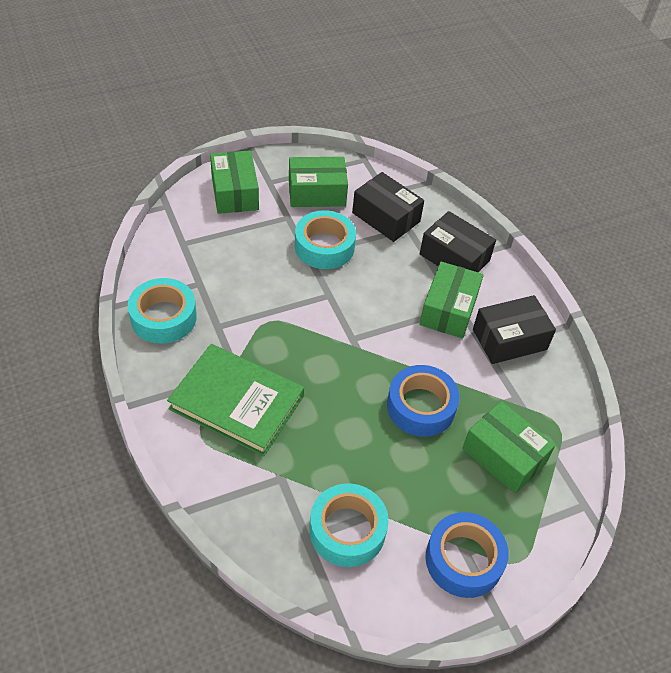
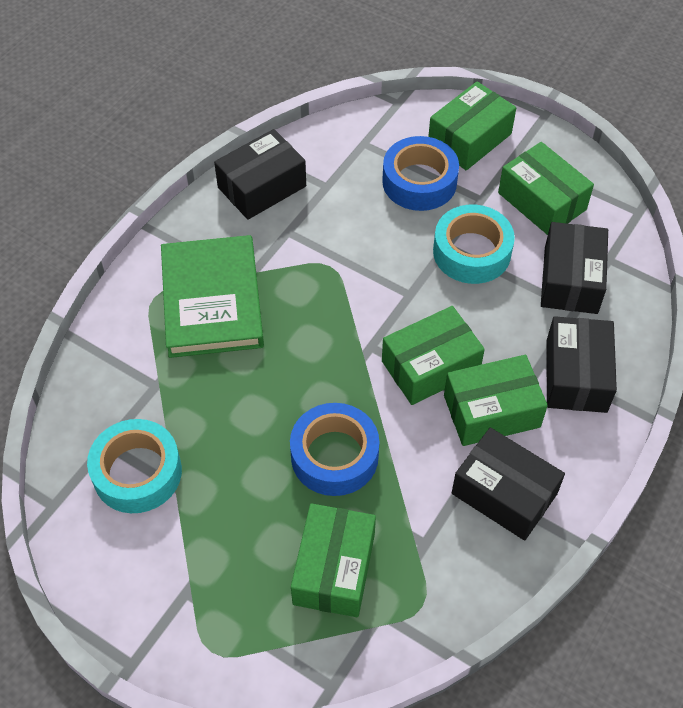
camera: 60 degrees right, 5 degrees up
(163, 317) = (262, 187): turquoise tape -> black box
(393, 318) = (430, 367): none -> green box
(463, 560) = (175, 595): blue tape -> blue tape (419, 182)

